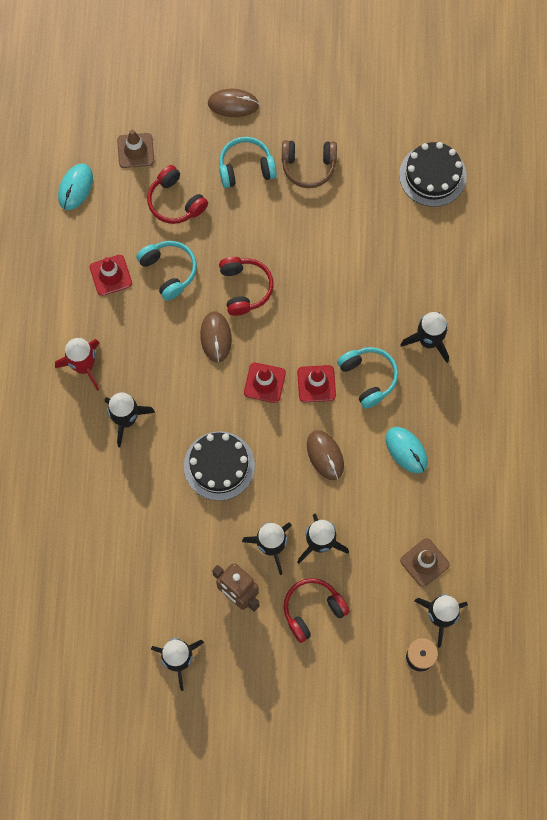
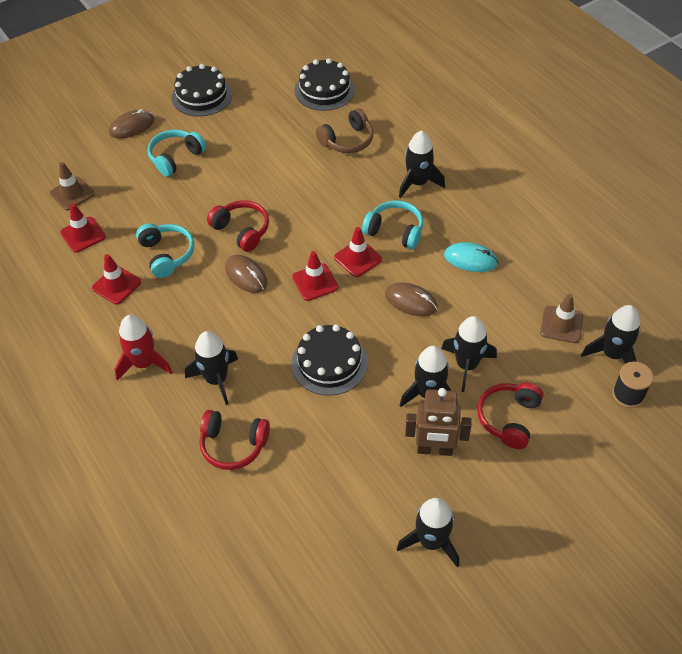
camera: 35 degrees left, 20 degrees down
(75, 187) = (36, 244): turquoise mouse -> none
(117, 203) = (83, 235): none -> red traffic cone
(169, 271) = (167, 254): turquoise headphones -> turquoise headphones turned 45 degrees clockwise
(175, 202) = (134, 207): red headphones -> red headphones (233, 445)
(308, 166) = (225, 132): brown headphones -> brown headphones (347, 140)
(318, 107) = (202, 96): none -> black cake

